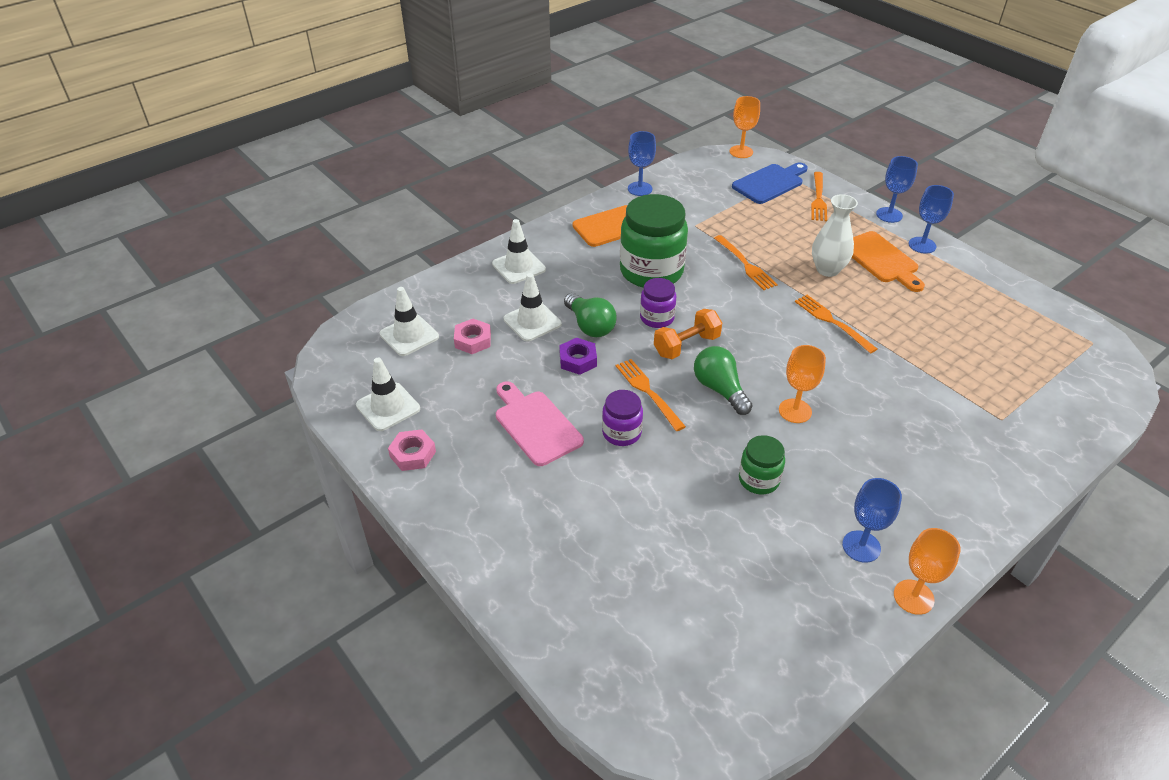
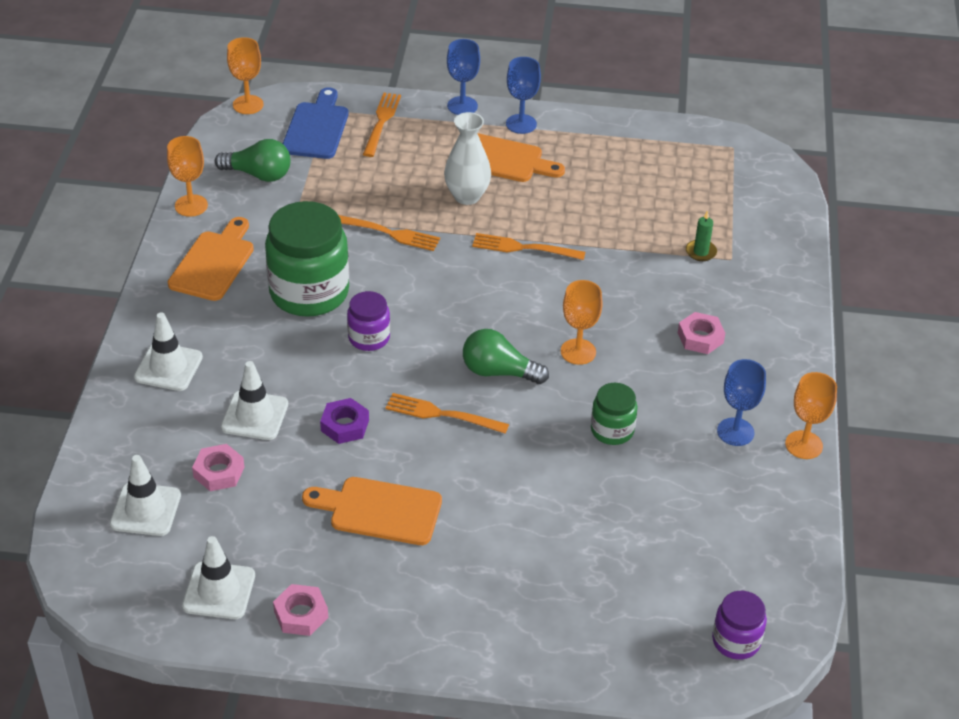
camera: 45 degrees left, 0 degrees up
(535, 425) = (379, 510): pink cutting board -> orange cutting board
(590, 326) = (316, 385): green light bulb -> green light bulb (258, 174)
(621, 433) = (462, 466): purple jar -> purple jar (736, 641)
(640, 189) = (191, 205): blue goblet -> orange goblet
(686, 345) = (426, 348): orange dumbbell -> none
(818, 199) = (381, 122): orange fork -> orange fork turned 135 degrees counterclockwise
(908, 459) = (700, 338): none -> pink nut
(978, 400) = (700, 252): none -> green candle

